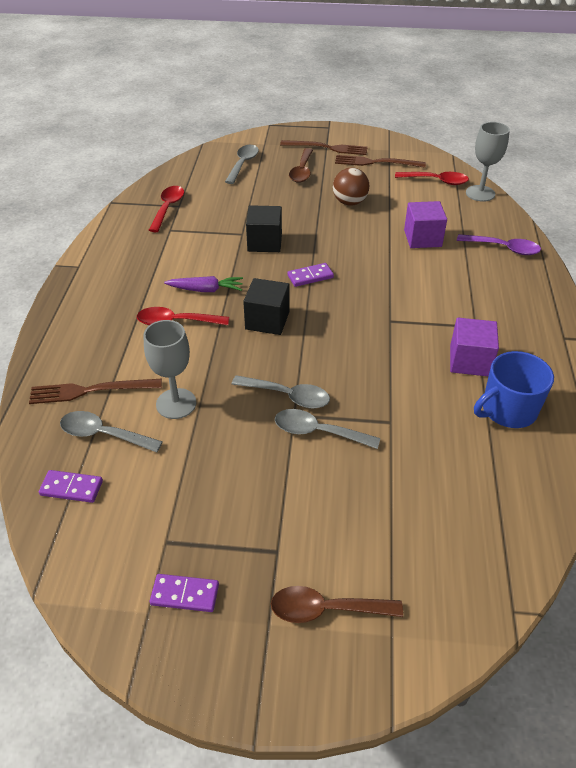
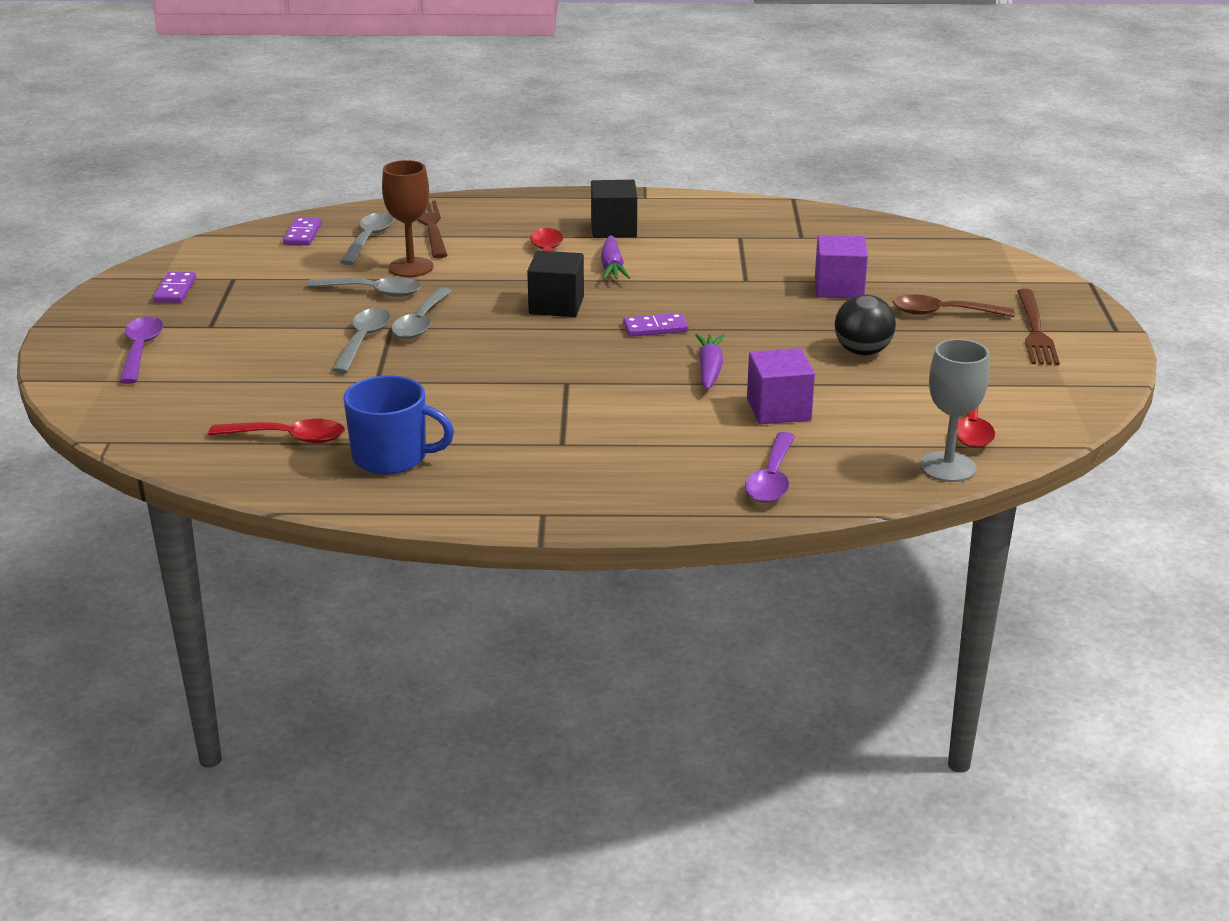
camera: 85 degrees right, 15 degrees down
(168, 208) = (792, 231): red spoon -> red spoon (288, 438)
(176, 403) = (411, 267): grey goblet -> brown goblet
(243, 164) = (940, 269): grey spoon -> grey spoon (373, 292)
(264, 242) = (728, 295): black cube -> black cube (613, 229)
(310, 276) = (655, 328): purple domino -> purple domino turned 75 degrees counterclockwise
(326, 609) = (141, 350): brown spoon -> purple spoon
(349, 202) = (862, 352): brown ball -> black ball
(372, 259) = (709, 370): none -> purple carrot
(376, 162) = (1008, 372): brown fork -> none
(469, 361) = (486, 435): purple cube -> purple cube (839, 288)
(507, 410) = (392, 457): blue mug -> blue mug turned 135 degrees clockwise

